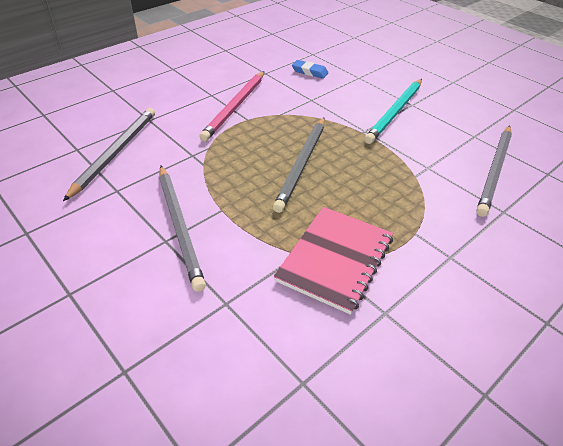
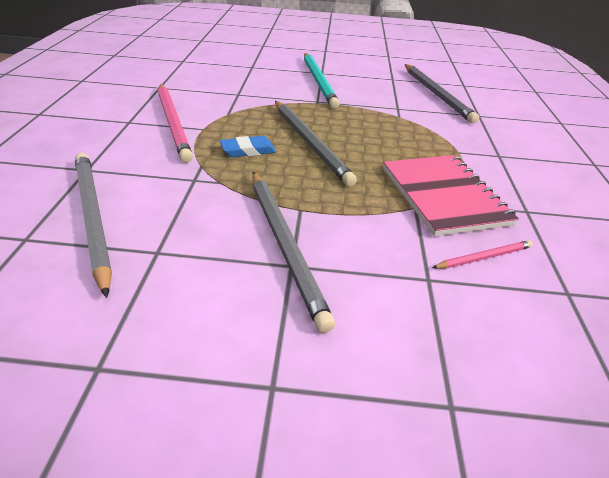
camera: 45 degrees left, 5 degrees down
(180, 226) = (285, 244): grey pencil -> grey pencil turned 45 degrees clockwise
(286, 318) = (484, 257): none -> pink pencil
(309, 72) = (202, 74): blue eraser -> blue eraser (248, 150)

